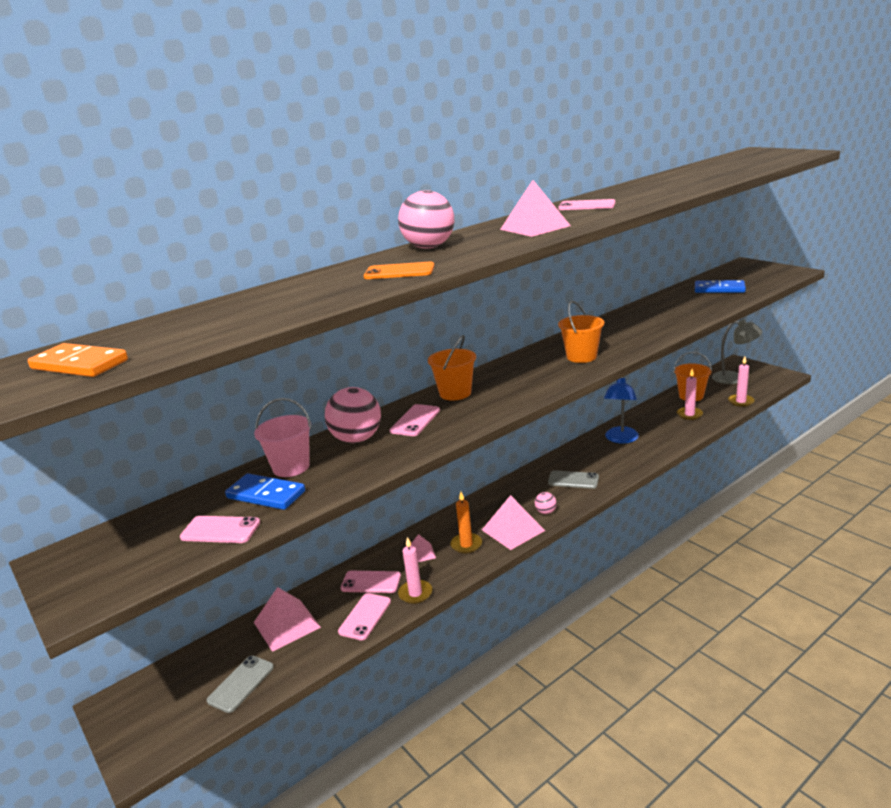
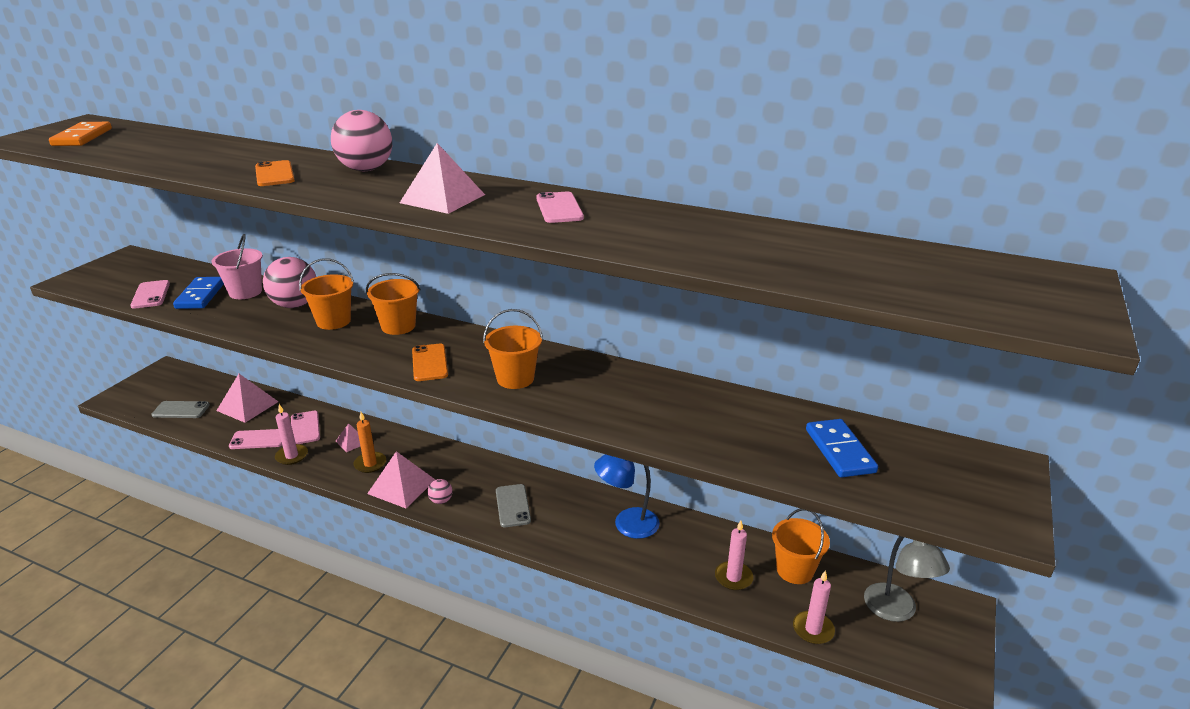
camera: 60 degrees right, 5 degrees up
(415, 421) = (333, 321): pink phone -> orange bucket
(532, 383) = (429, 363): none -> orange phone

